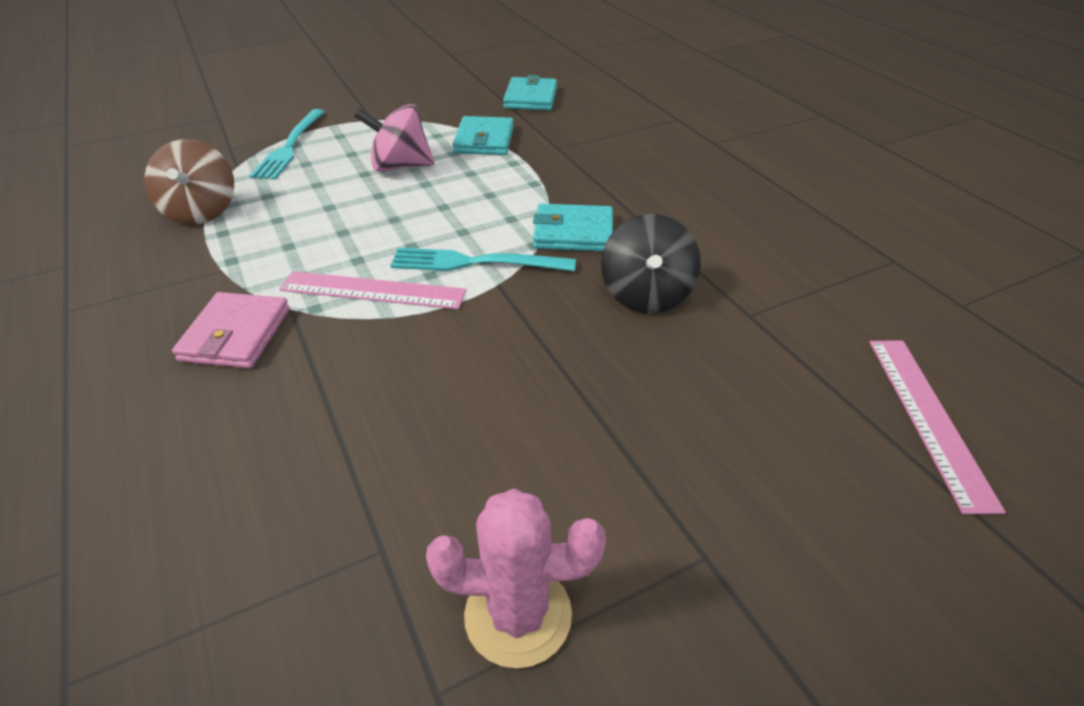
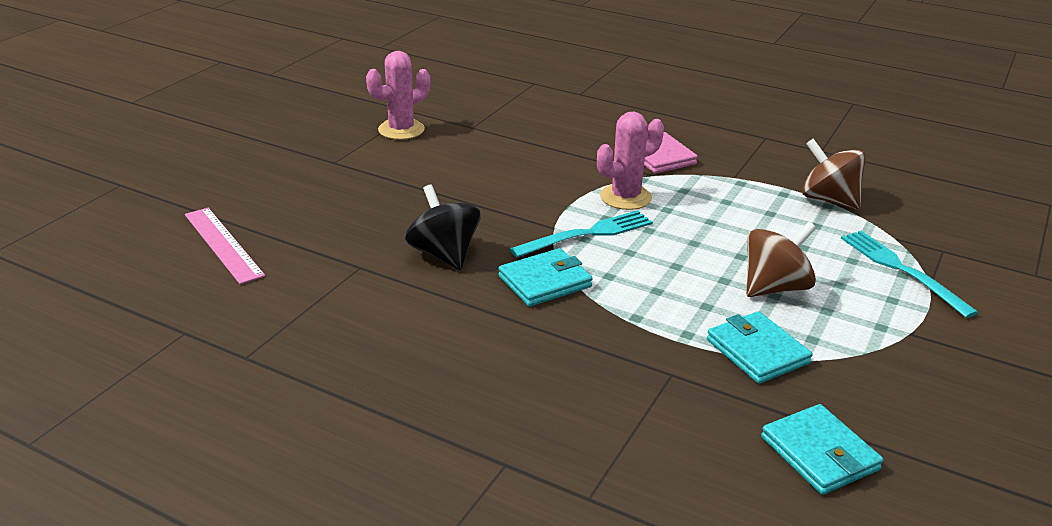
camera: 145 degrees right, 10 degrees down
(373, 290) = (625, 197): pink ruler -> pink cactus
(400, 166) = (774, 288): pink spinning top -> brown spinning top

